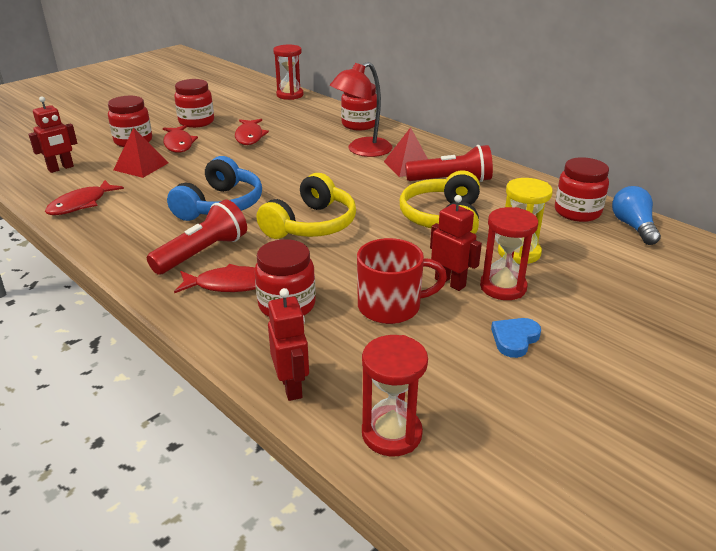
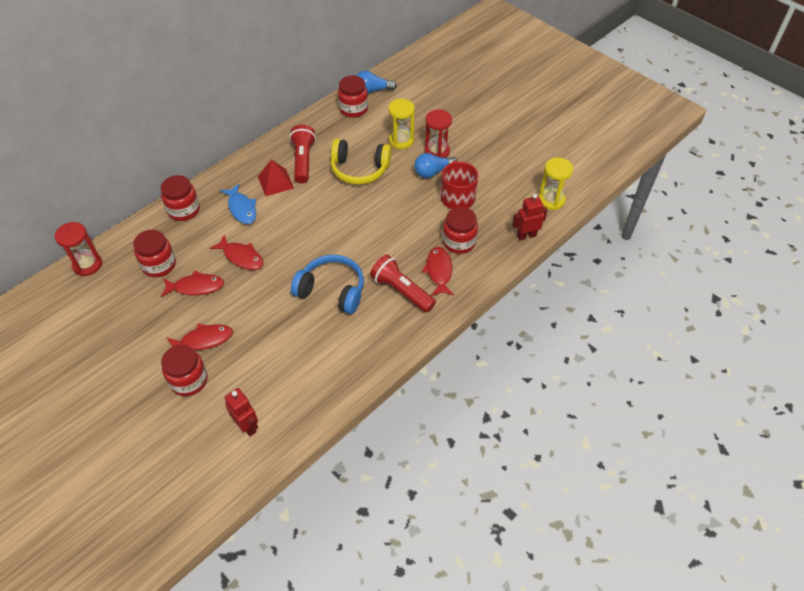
camera: 90 degrees left, 20 degrees up
(81, 204) = (323, 386): red fish -> red fish (241, 257)
(141, 166) = (251, 360): red pyramid -> none
(196, 122) = (147, 335): red jar -> red jar (159, 265)
(311, 225) = (364, 235): yellow headphones -> none
(362, 150) = (242, 208): red lamp -> blue fish
(391, 433) = (551, 200): red hourglass -> yellow hourglass
(450, 282) = (433, 172): red robot -> blue light bulb
(514, 339) = (481, 153): blue heart -> none

